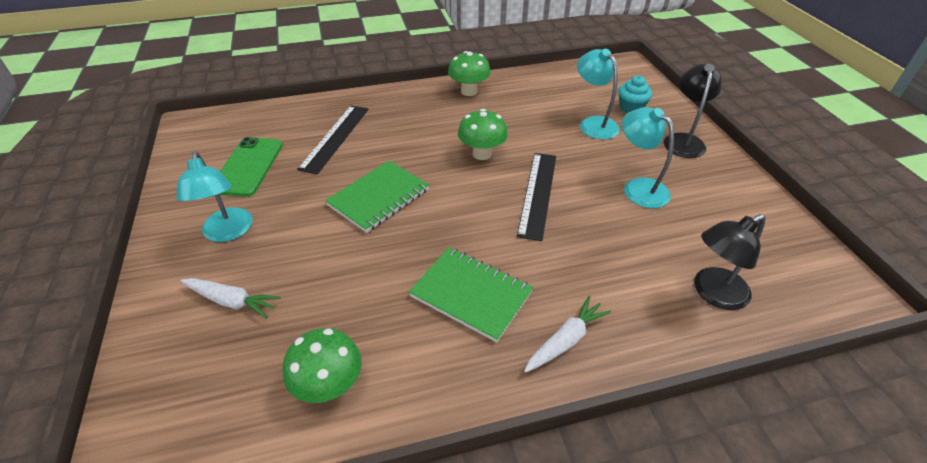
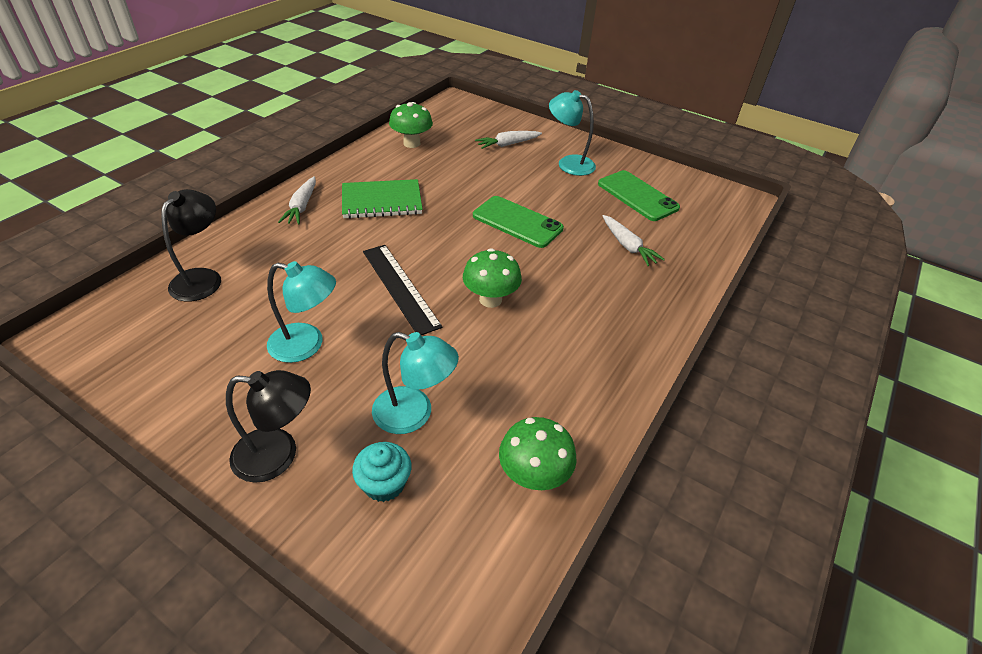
camera: 135 degrees right, 0 degrees up
(335, 138) = (627, 246): black ruler -> white carrot
(379, 198) = (517, 222): green notebook -> green phone
(469, 91) = (608, 376): green mushroom -> green mushroom (533, 476)
(683, 140) = (278, 455): black lamp -> black lamp turned 60 degrees counterclockwise

